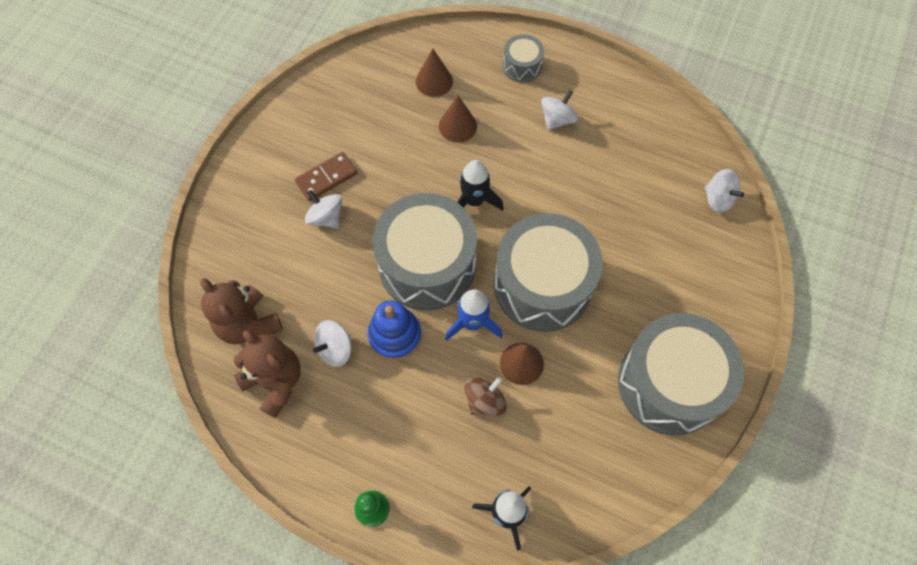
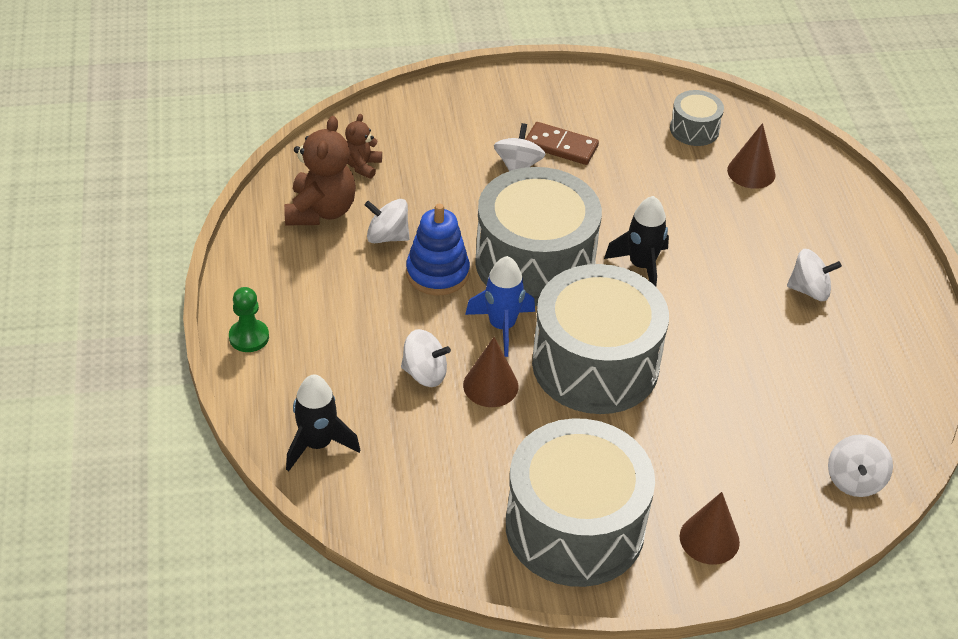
camera: 55 degrees right, 20 degrees down
(248, 324) = (362, 166): brown teddy bear -> brown teddy bear, size x0.55
(457, 126) = (717, 214): brown cone -> brown cone (709, 539)
(484, 401) = (424, 373): brown spinning top -> white spinning top
(522, 66) = (845, 232): grey drum -> grey drum (694, 129)

